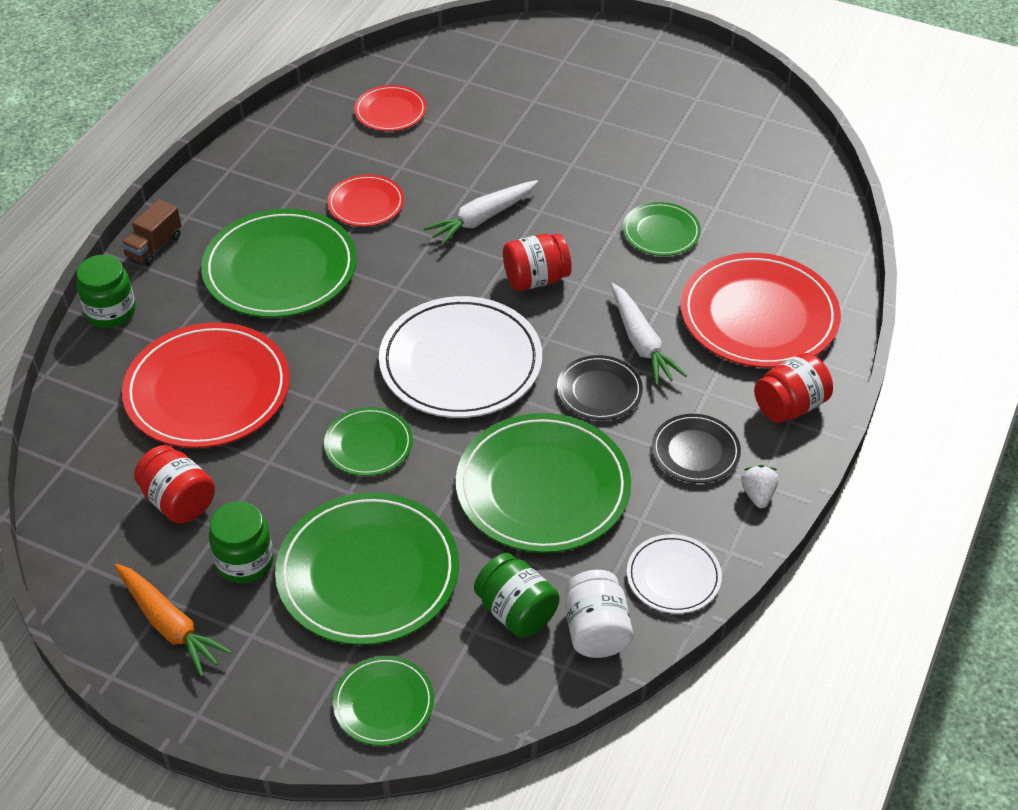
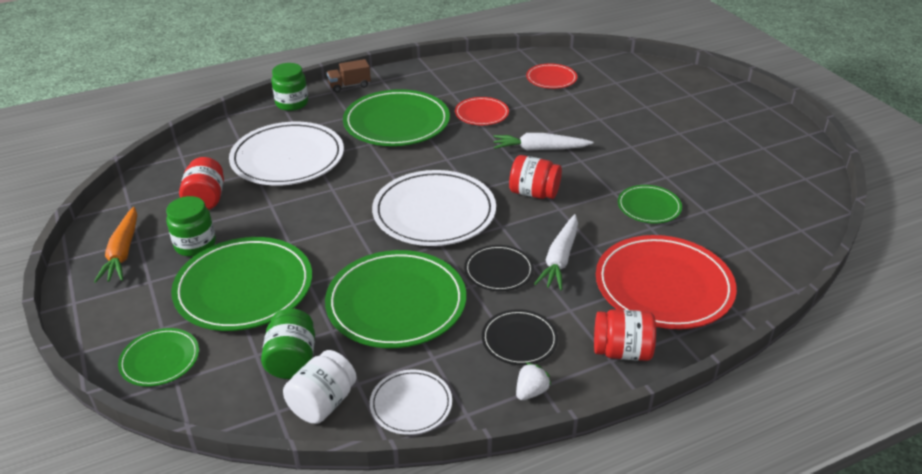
camera: 40 degrees right, 10 degrees down
(207, 390) = (287, 158): red plate -> white plate
(368, 444) = (330, 225): green plate -> none

